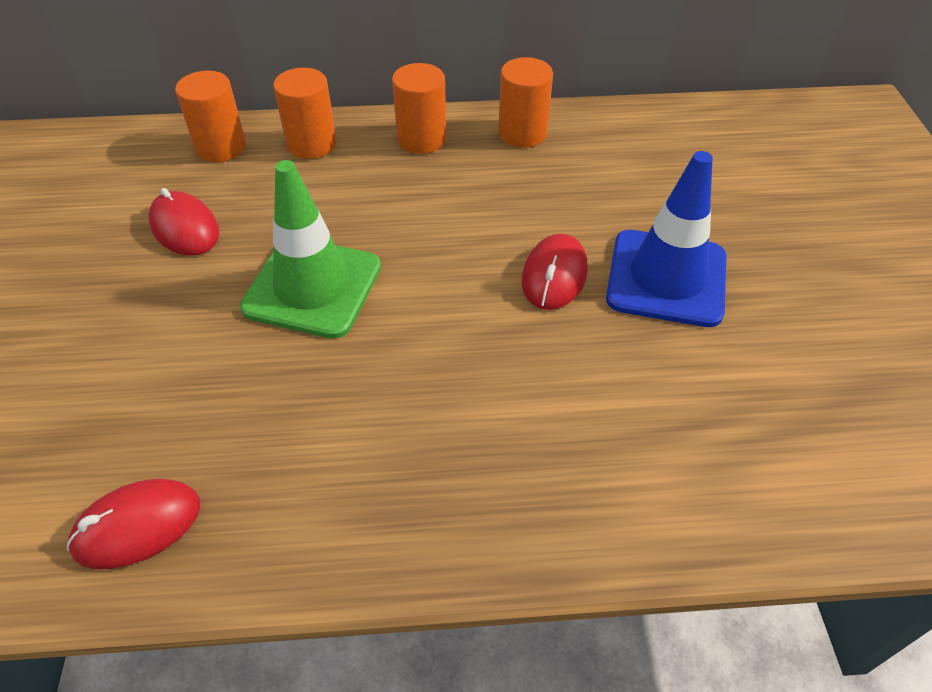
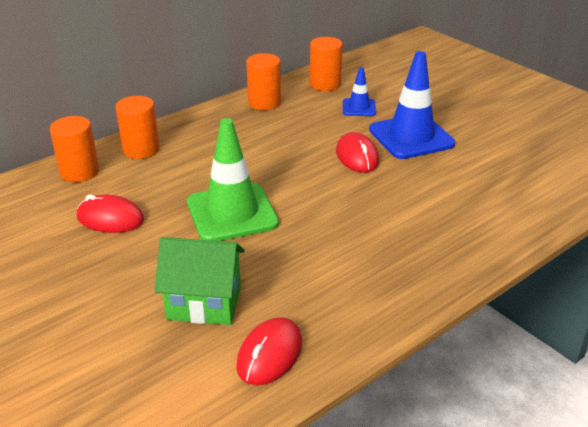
camera: 35 degrees left, 15 degrees down
(151, 404) = (204, 303): none -> green house
(421, 139) = (208, 124): orange cylinder -> orange cylinder (325, 84)
(641, 194) = (359, 108): none -> blue traffic cone

